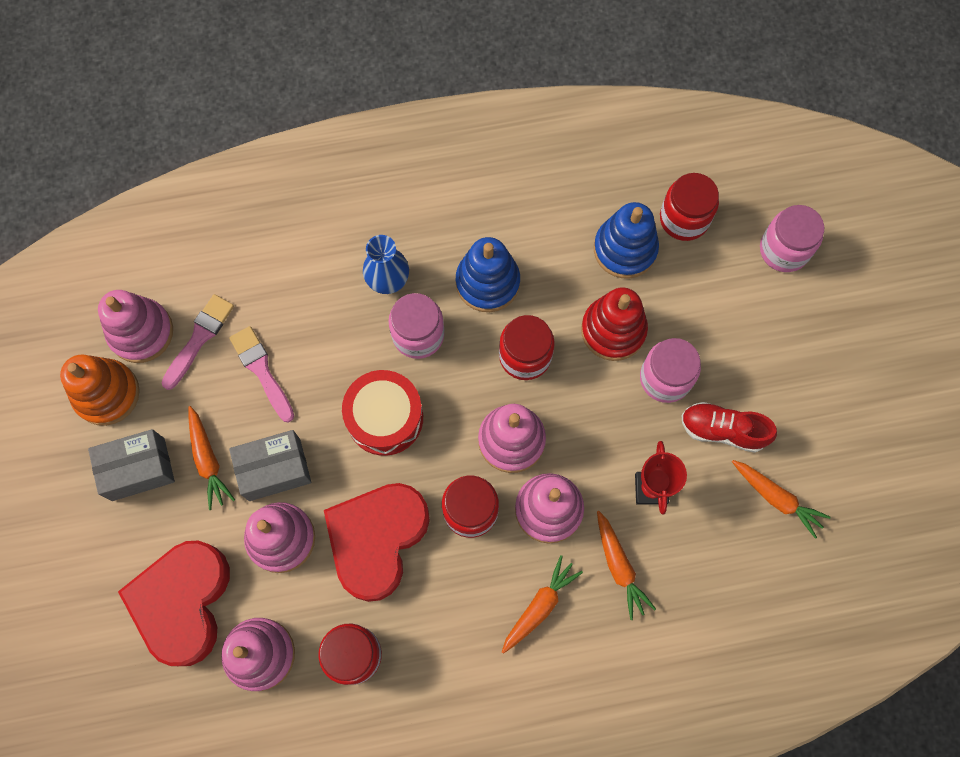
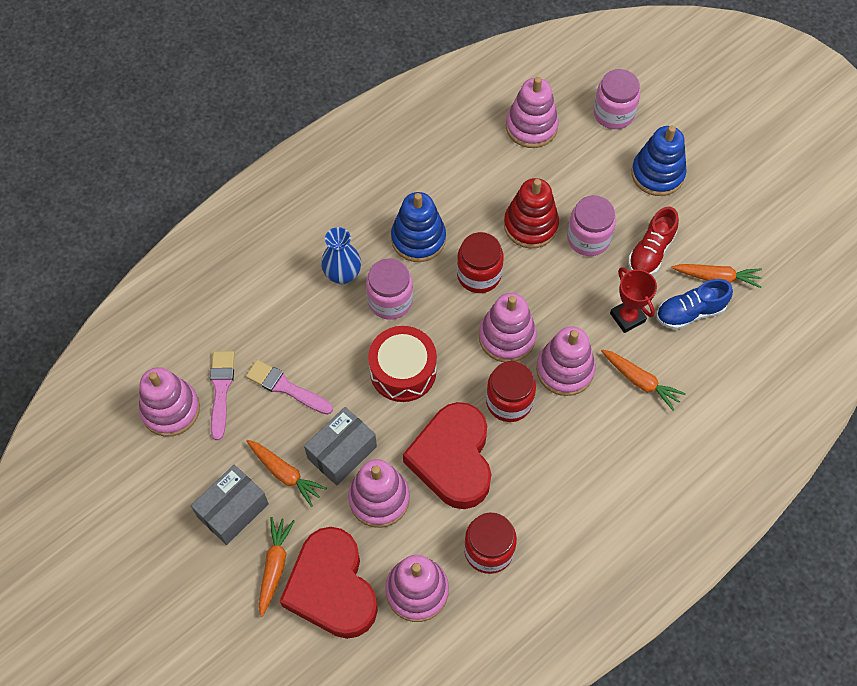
camera: 30 degrees left, 10 degrees down
(107, 394) = (171, 469): orange stacking toy -> none
(539, 606) = (602, 439): orange carrot -> orange carrot (275, 566)
(625, 249) = (503, 167): blue stacking toy -> blue stacking toy (657, 174)
(684, 219) = (531, 127): red jar -> pink stacking toy
(721, 521) = (690, 312): none -> blue shoe
(722, 430) = (651, 252): red shoe -> red shoe turned 45 degrees counterclockwise

